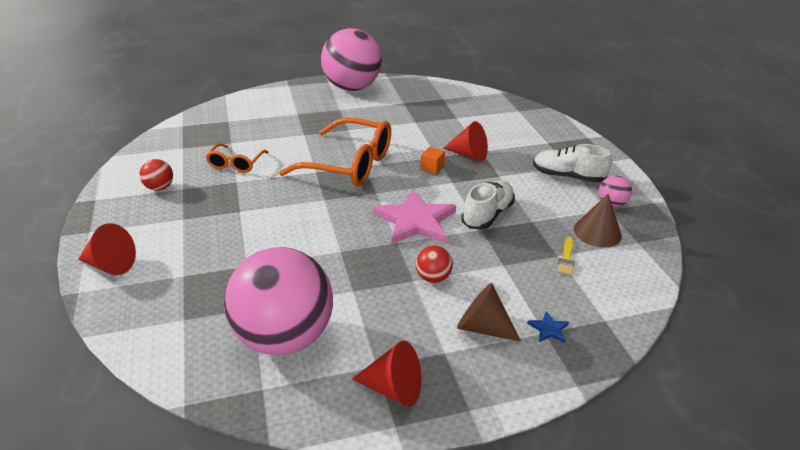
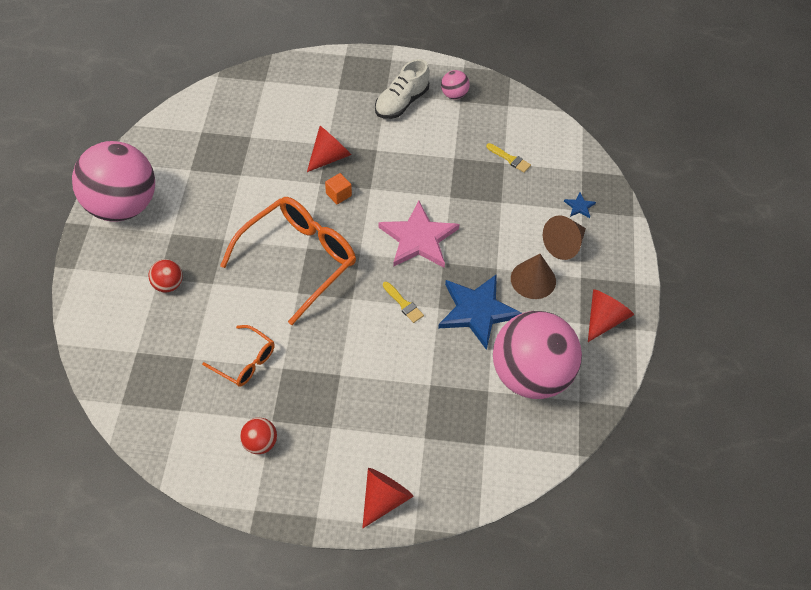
camera: 70 degrees left, 20 degrees up
(333, 229) = (403, 304): none -> yellow brush
(350, 278) = (477, 311): none -> blue star
(433, 277) = (499, 254): red ball -> red ball (168, 284)
(487, 215) = (432, 184): white shoe -> none
(597, 232) = (486, 123): brown cone -> brown cone (533, 279)

